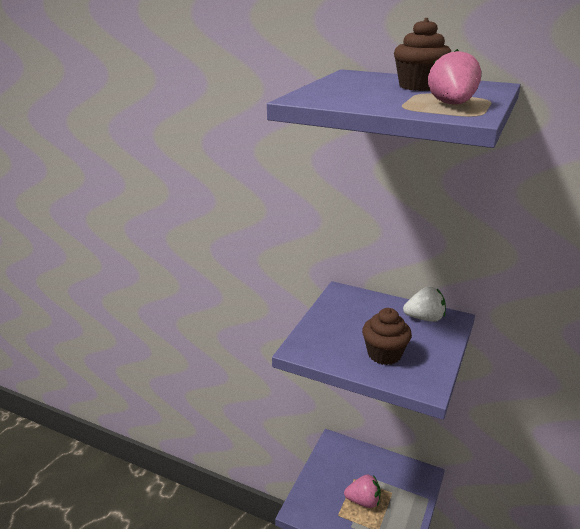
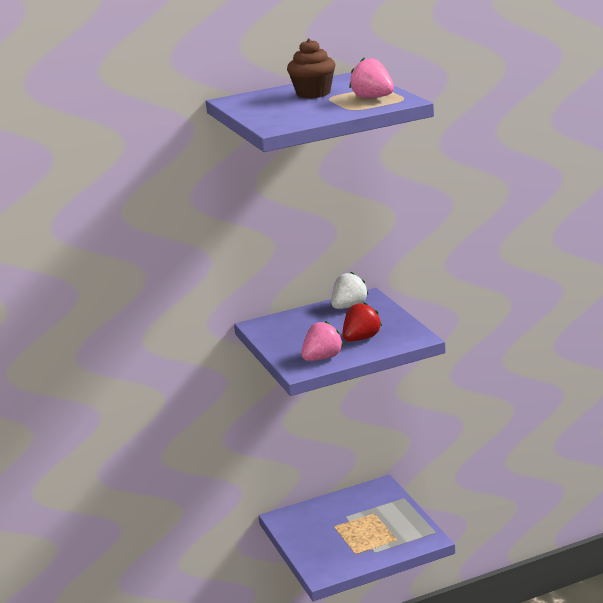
camera: 45 degrees left, 5 degrees down
(363, 501) = (361, 532): pink strawberry -> pink strawberry (322, 358)
(384, 354) = (361, 338): brown cupcake -> red strawberry

